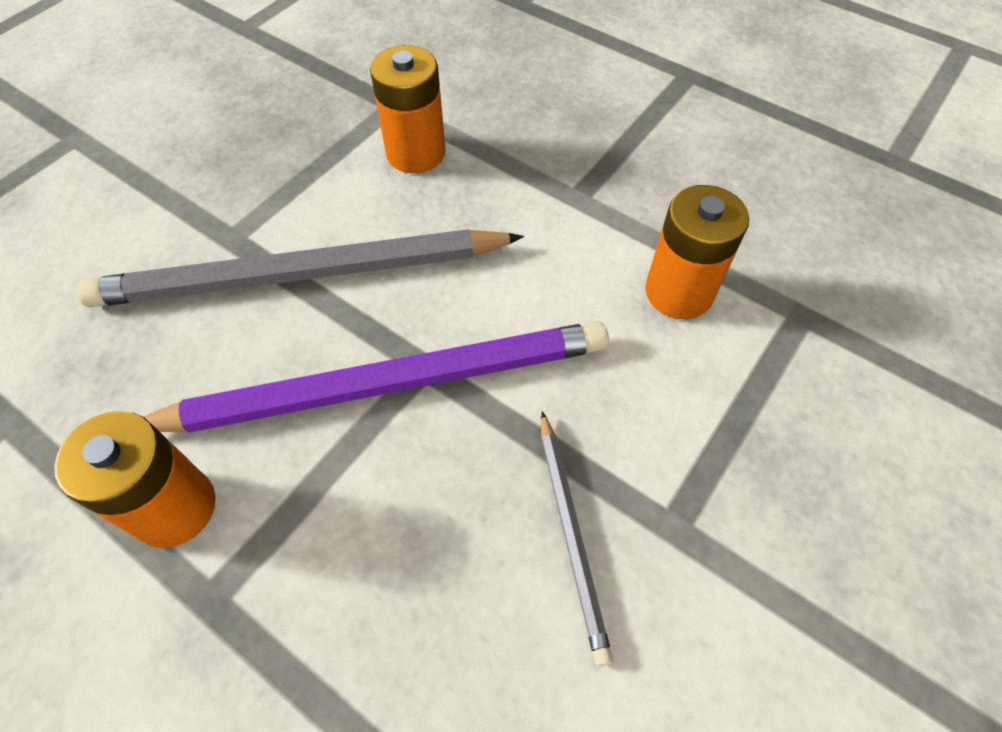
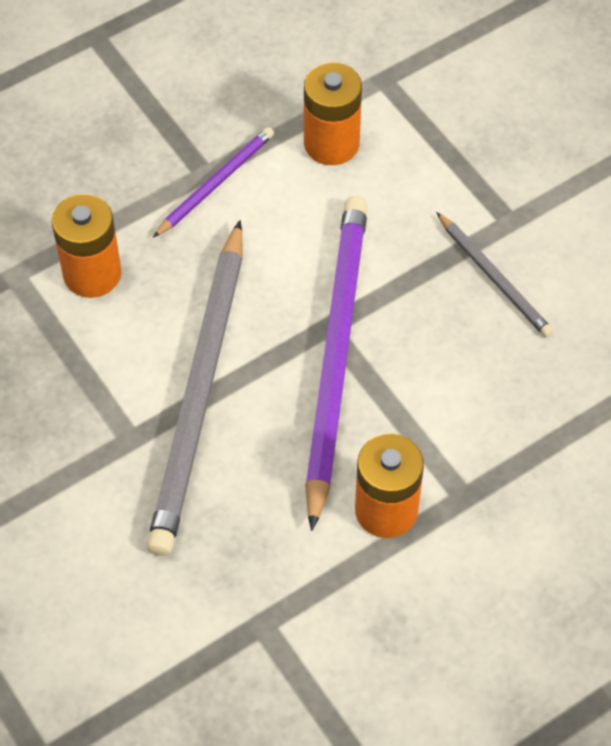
camera: 70 degrees left, 0 degrees up
(569, 209) = (216, 183): none -> purple pencil
(571, 534) = (494, 278): grey pencil -> grey pencil turned 45 degrees clockwise

